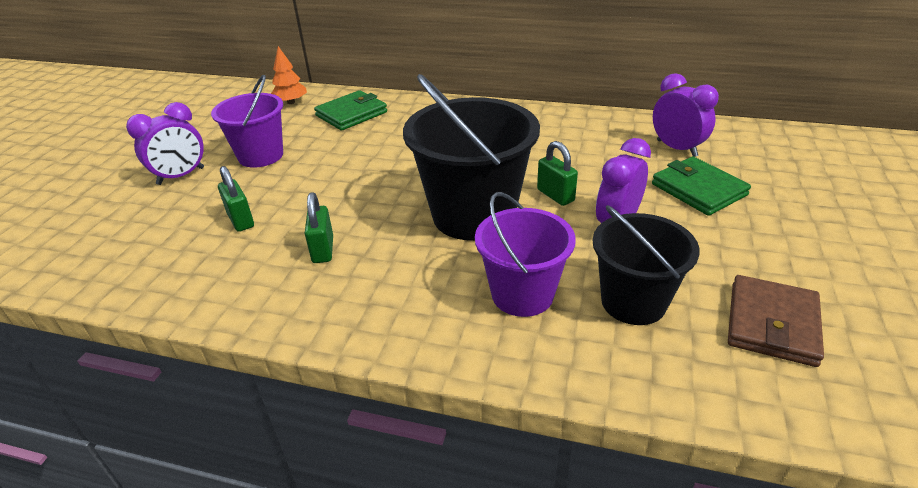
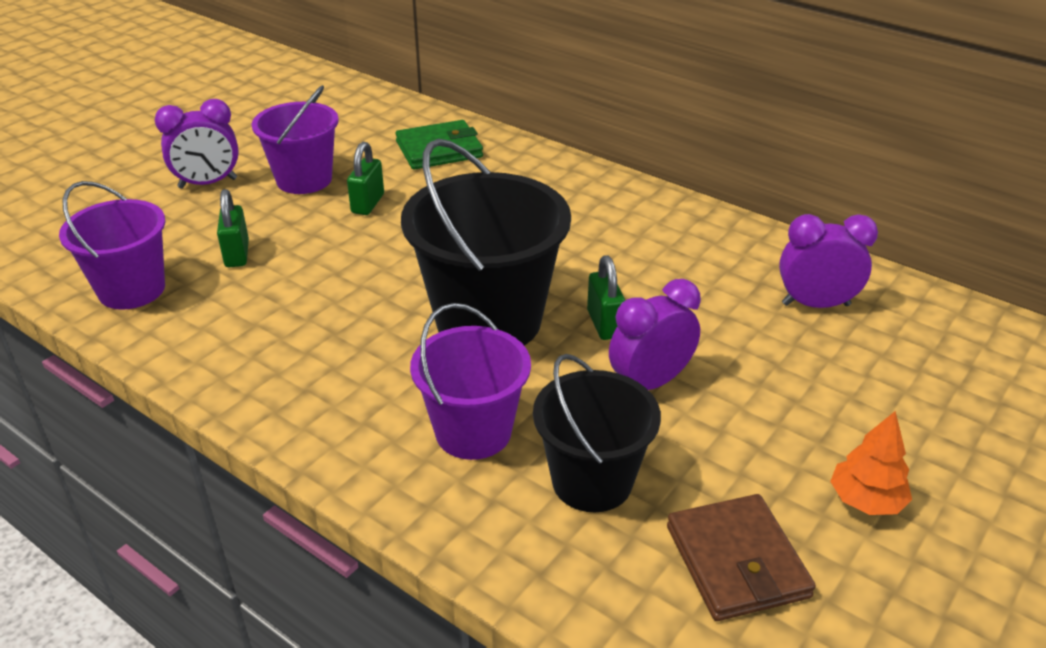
camera: 20 degrees right, 0 degrees up
(163, 270) = (132, 290): none -> purple bucket
(291, 102) = (380, 116): orange tree -> orange tree (866, 501)
(323, 250) = (298, 314): green padlock -> green padlock (368, 204)
(676, 148) = (815, 304): purple clock -> purple clock turned 75 degrees counterclockwise
(698, 189) = (795, 369): green wallet -> none
(772, 324) = (737, 561): brown wallet -> brown wallet turned 60 degrees counterclockwise

